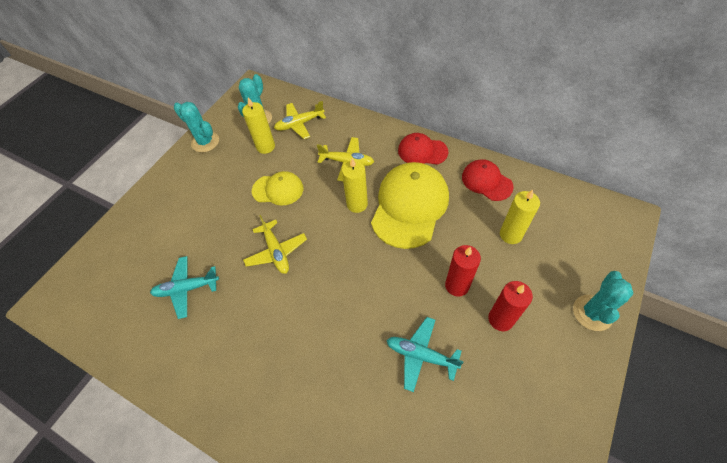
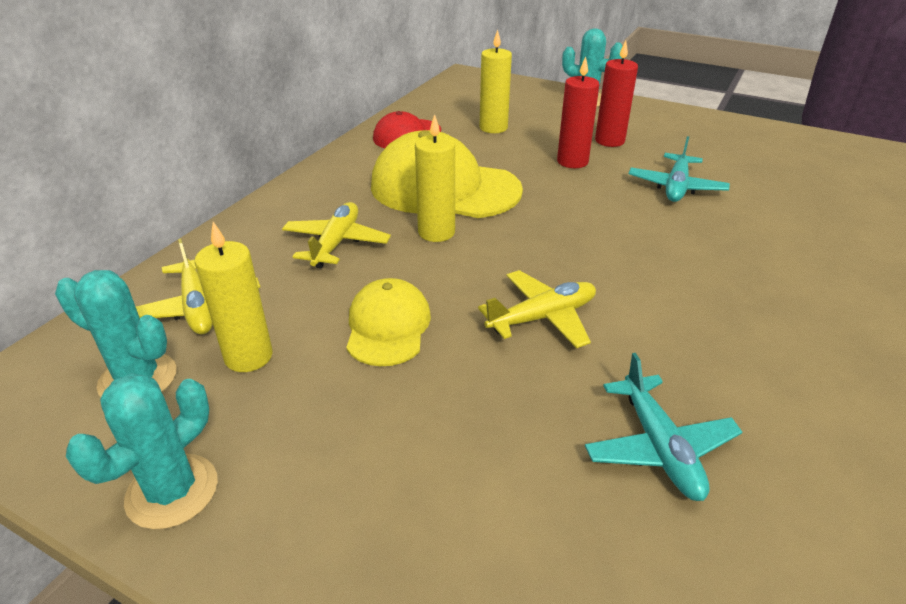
camera: 95 degrees left, 20 degrees down
(422, 151) = (335, 175): red cap -> none

